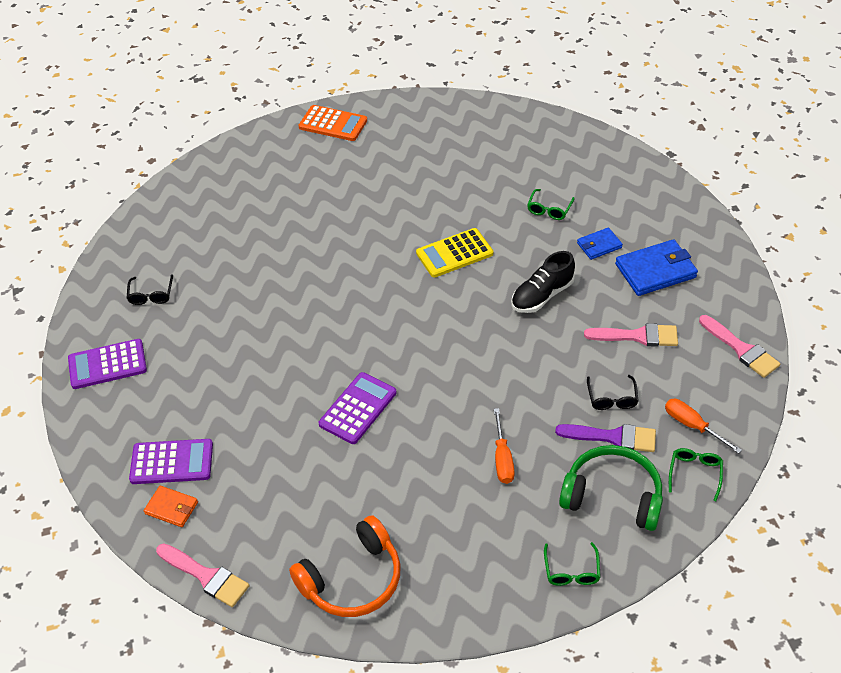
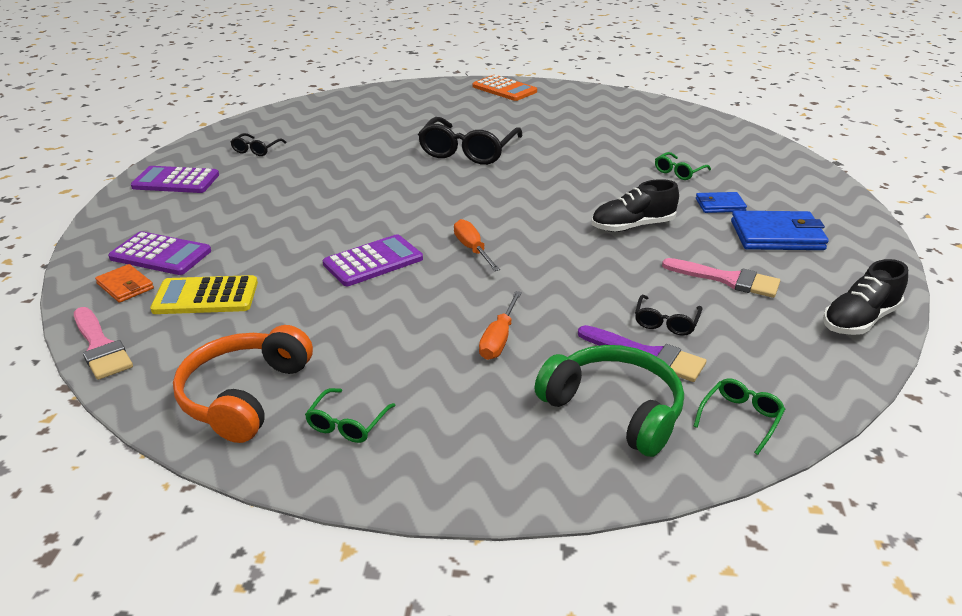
camera: 20 degrees right, 15 degrees down
(352, 579) = (244, 395): orange headphones -> orange headphones turned 120 degrees clockwise
(353, 235) = (468, 151): none -> black glasses
(454, 253) = (558, 180): yellow calculator -> yellow calculator (206, 296)
(571, 571) = (512, 469): green glasses -> green glasses (347, 424)
(692, 426) = (759, 372): orange screwdriver -> orange screwdriver (472, 249)
(741, 349) = (859, 320): pink brush -> black shoe

